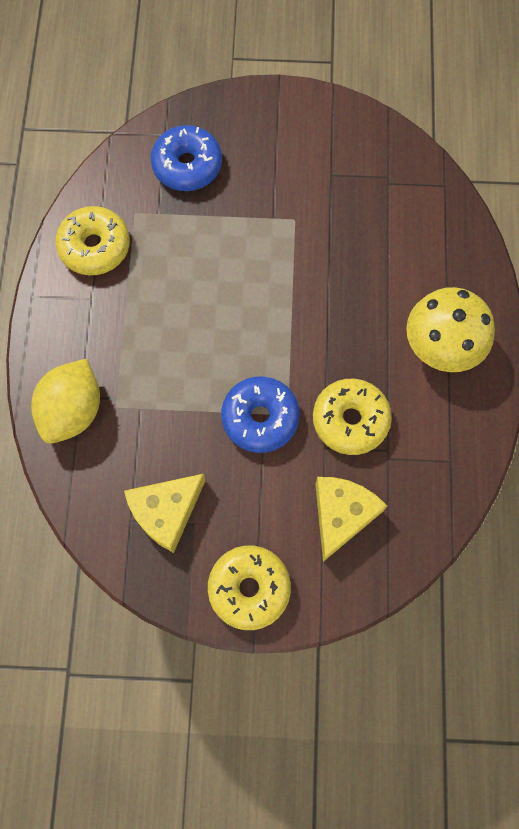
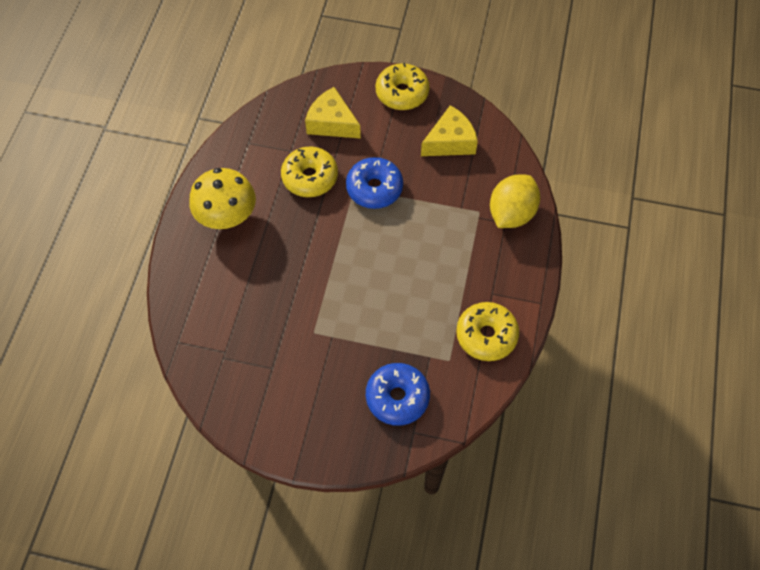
camera: 170 degrees left, 10 degrees down
(341, 515) = (332, 123): yellow cheese -> yellow cheese turned 90 degrees clockwise

